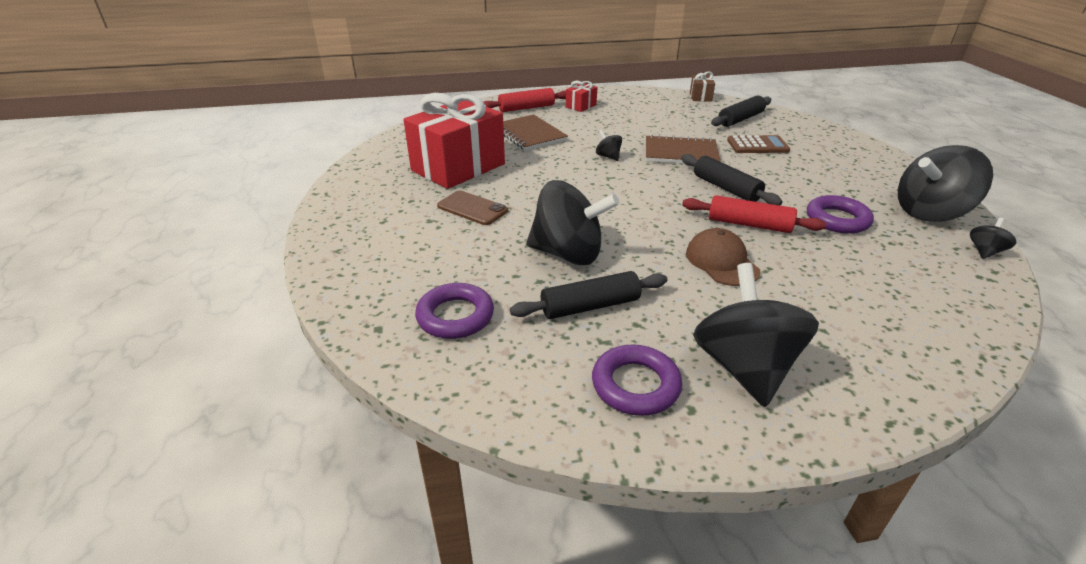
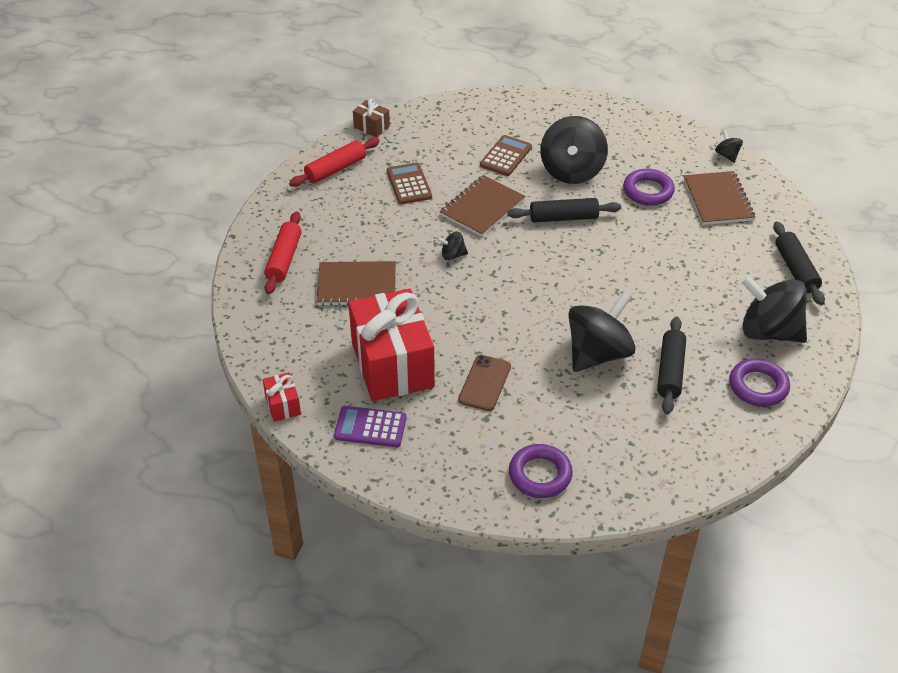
camera: 60 degrees left, 10 degrees up
(382, 177) = (370, 427): none -> purple calculator
(455, 316) = (639, 447): purple ring -> purple ring (540, 475)
(472, 208) = (484, 383): brown phone -> brown phone turned 45 degrees counterclockwise
(581, 106) = (317, 218): red gift -> red gift (283, 405)
(662, 122) = (409, 184): none -> brown calculator
(721, 262) = (660, 279): brown cap -> none
(740, 119) = (446, 133): black rolling pin -> black rolling pin (796, 269)
(749, 224) = (624, 238): red rolling pin -> red rolling pin (336, 169)
(903, 265) = (717, 200): none -> brown notebook
(930, 213) = (670, 143): black spinning top -> black spinning top (572, 171)

